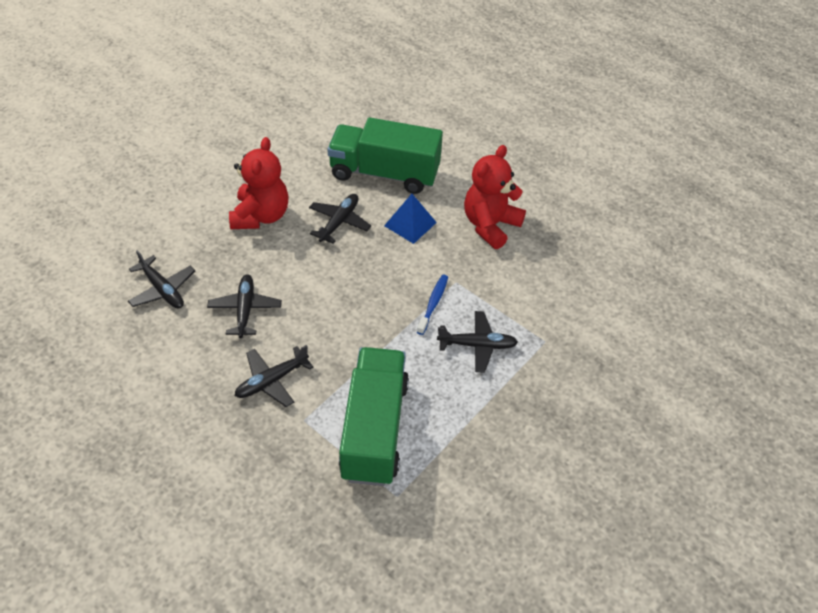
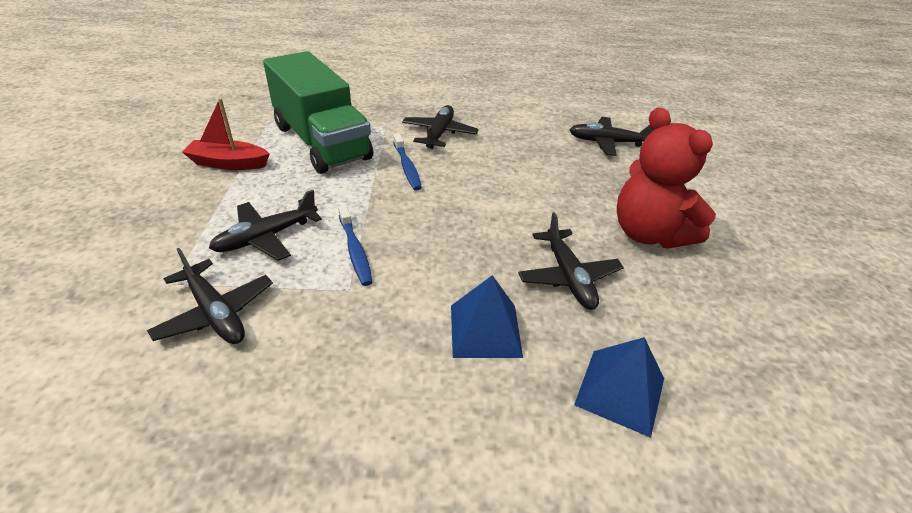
camera: 140 degrees right, 10 degrees down
(245, 309) = (527, 160): black plane -> black plane (215, 313)
(337, 356) = (407, 167): none -> blue toothbrush
(384, 173) = (620, 391): green truck -> blue pyramid
(464, 444) = (229, 163): none -> red boat
(490, 225) = (363, 410): red teddy bear -> none

